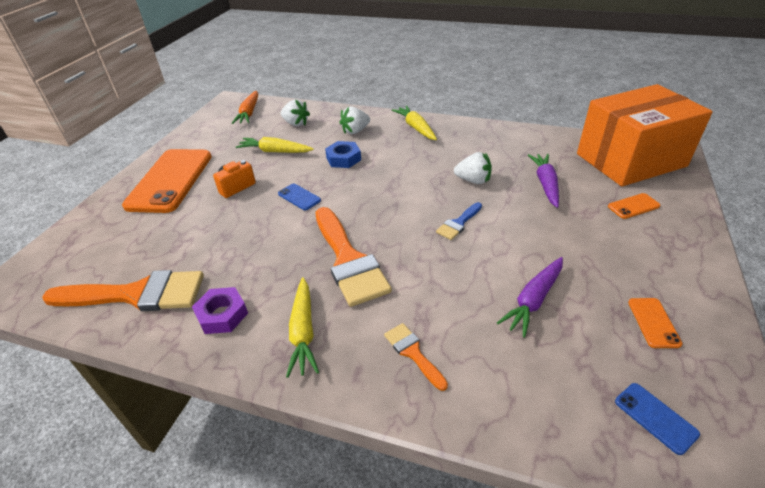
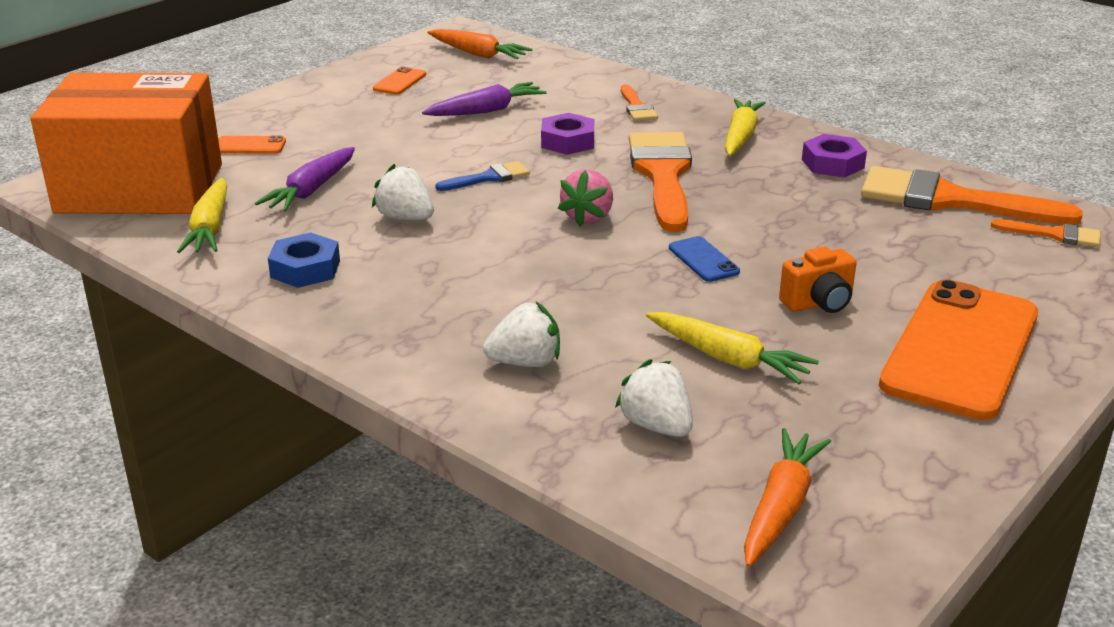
camera: 160 degrees left, 10 degrees down
(75, 277) = (1054, 235): none -> orange brush
(343, 159) = (590, 305): blue nut -> blue nut (305, 269)
(376, 209) = (588, 217): none -> pink strawberry
(415, 128) = (392, 334): yellow carrot -> yellow carrot (210, 228)
(437, 278) = (567, 141): none -> purple nut
(655, 417) = (478, 54): blue phone -> orange carrot

